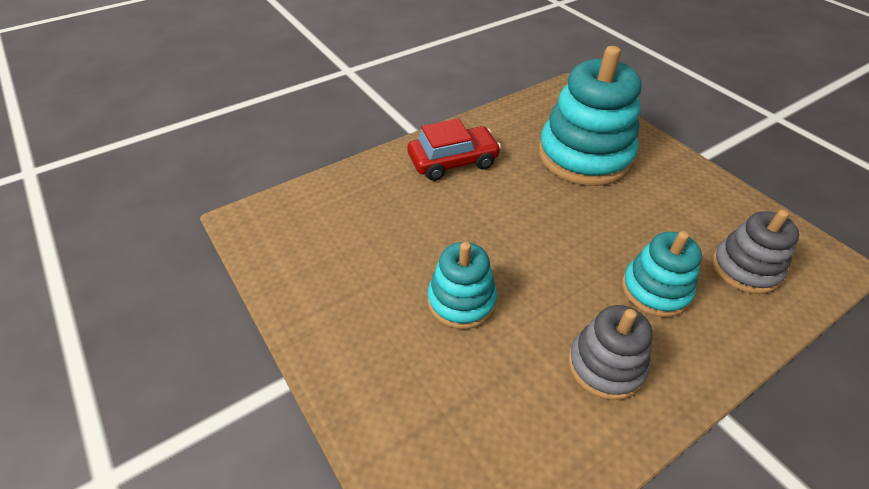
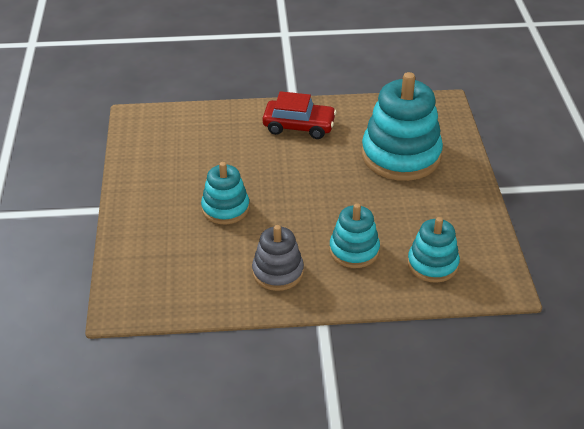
camera: 30 degrees right, 5 degrees down
(745, 269) = (432, 264): grey stacking toy -> turquoise stacking toy

